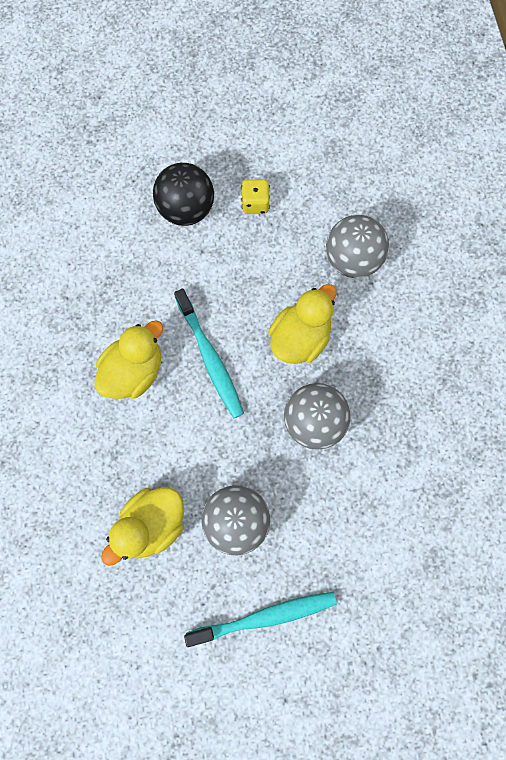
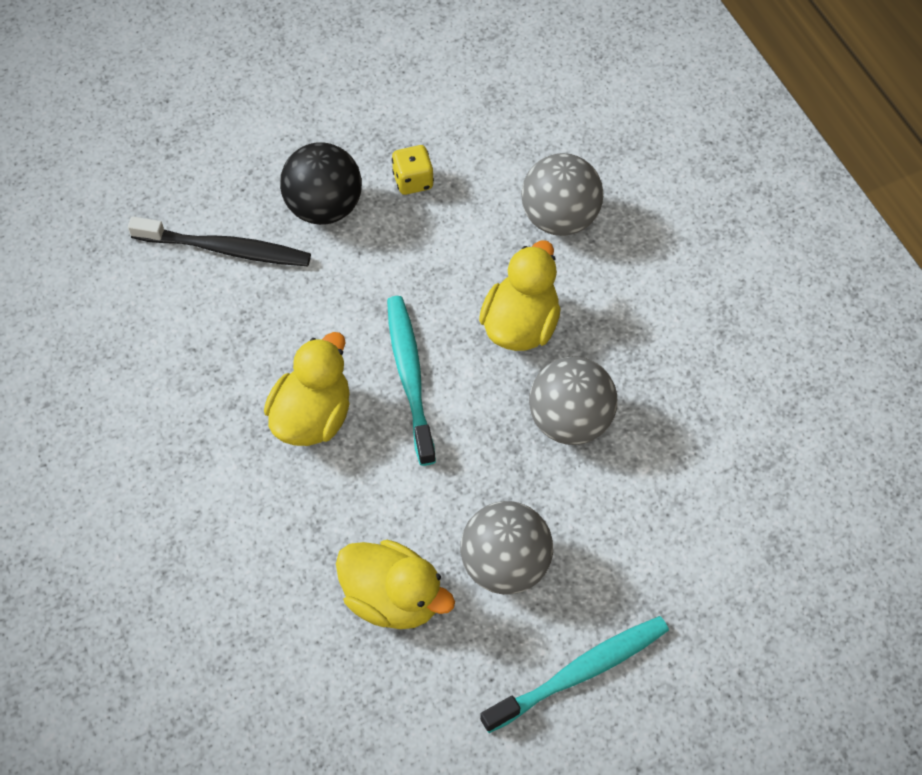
camera: 15 degrees left, 15 degrees down
(108, 225) = (225, 249): none -> black toothbrush
(151, 525) = (393, 598): yellow duck -> yellow duck turned 90 degrees counterclockwise
(210, 358) = (410, 377): turquoise toothbrush -> turquoise toothbrush turned 150 degrees counterclockwise

